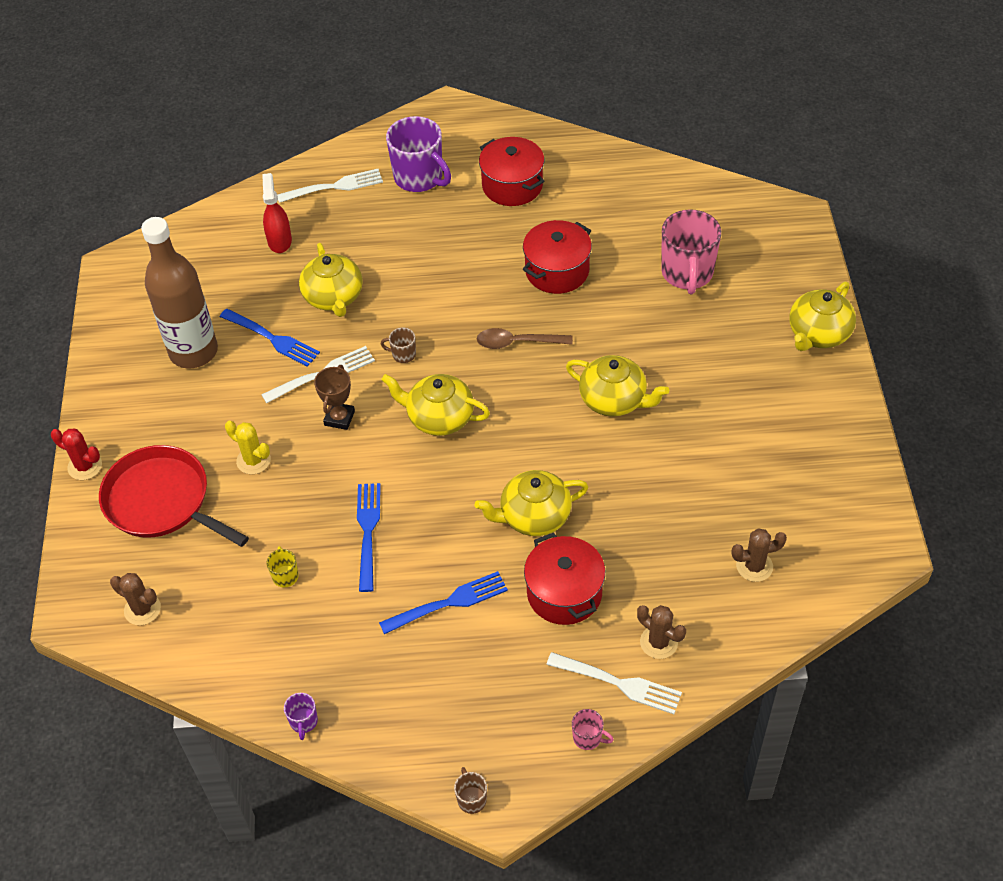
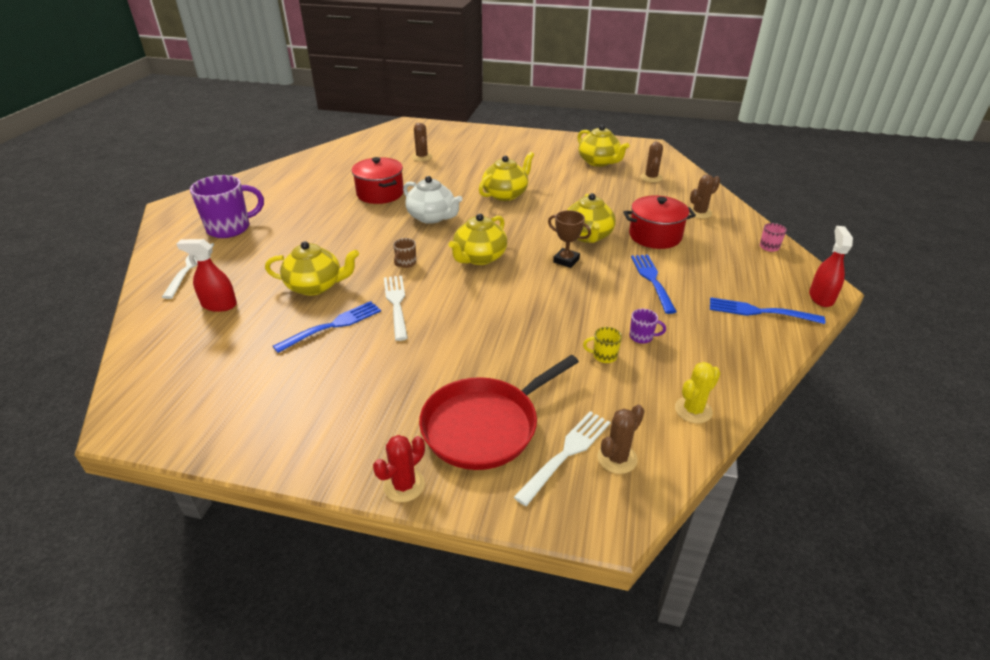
camera: 75 degrees left, 15 degrees down
(193, 352) = (306, 377): brown bottle -> none
(253, 460) = (467, 356): yellow cactus -> yellow cactus (693, 410)
(303, 722) = (756, 367): purple mug -> purple mug (642, 337)
(339, 418) = (450, 302): brown trophy -> brown trophy (566, 260)
(368, 532) = (574, 306): blue fork -> blue fork (760, 312)
(471, 799) = (821, 297): brown mug -> red spray bottle
(512, 185) = (284, 195): red pot -> none
(517, 343) = (432, 217): brown spoon -> white teapot
(618, 683) = (728, 230): white fork -> white fork (566, 454)
(687, 274) = (422, 157): pink mug -> brown cactus
(818, 334) = (496, 134): yellow teapot -> yellow teapot (599, 162)

